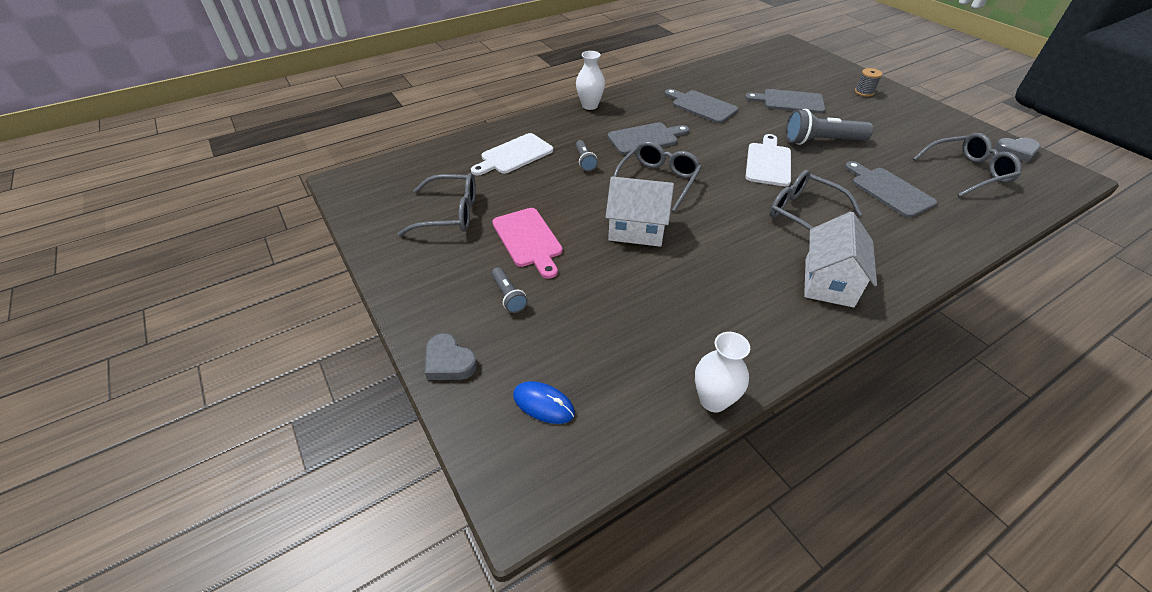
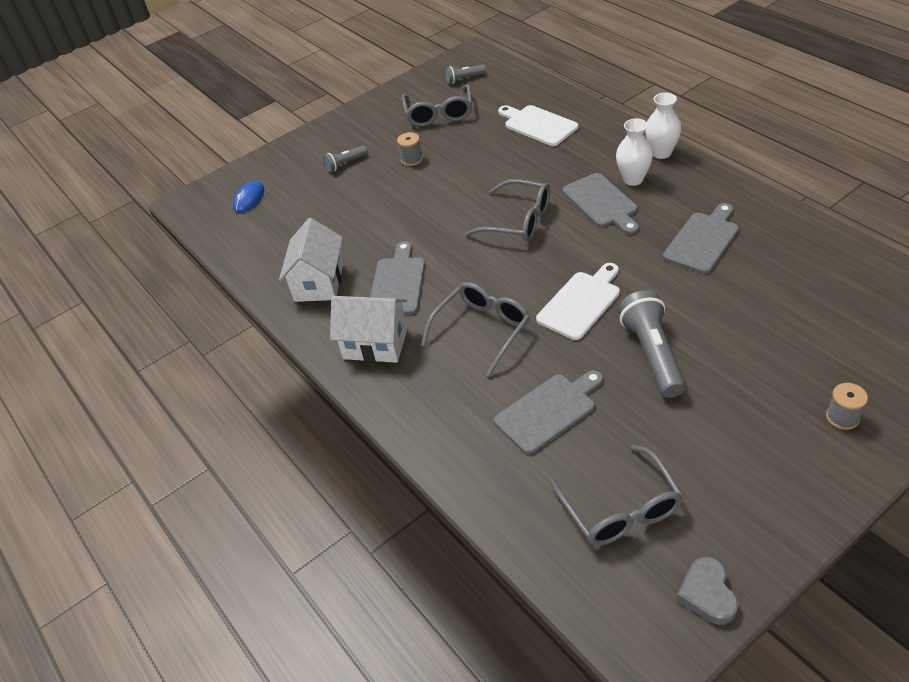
camera: 90 degrees right, 0 degrees up
(449, 362) = (284, 153): grey heart -> none
(528, 240) = (411, 159): pink cutting board -> grey spool
(585, 161) = (541, 168): grey flashlight -> grey flashlight (464, 79)
(636, 230) = (435, 216): white house -> white house (319, 282)
(713, 400) = (247, 274): white vase -> white vase (633, 179)
(768, 162) = (581, 303): white cutting board -> white cutting board turned 60 degrees counterclockwise
(789, 101) = (760, 325): grey cutting board -> grey cutting board (398, 283)

